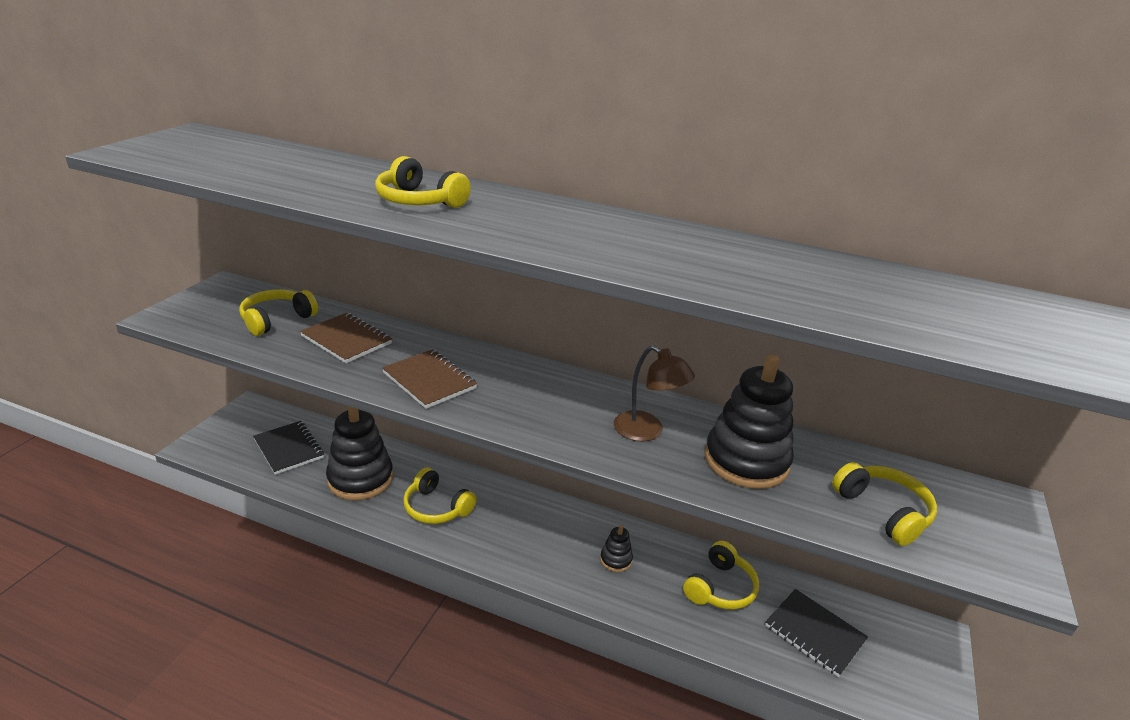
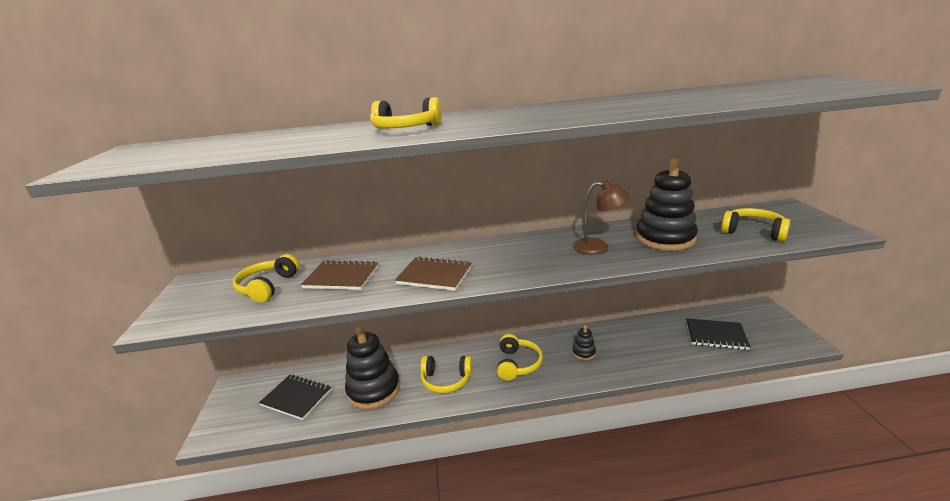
camera: 25 degrees left, 5 degrees down
(720, 588) = (650, 338): yellow headphones -> yellow headphones (517, 364)

